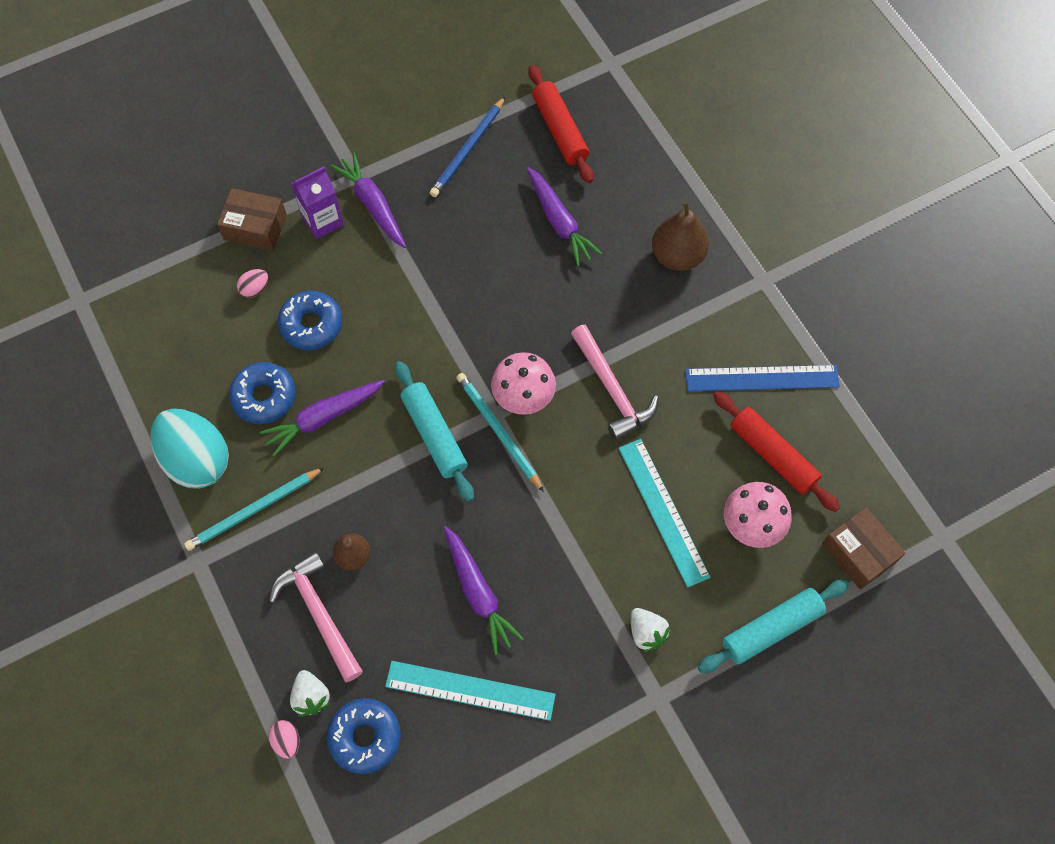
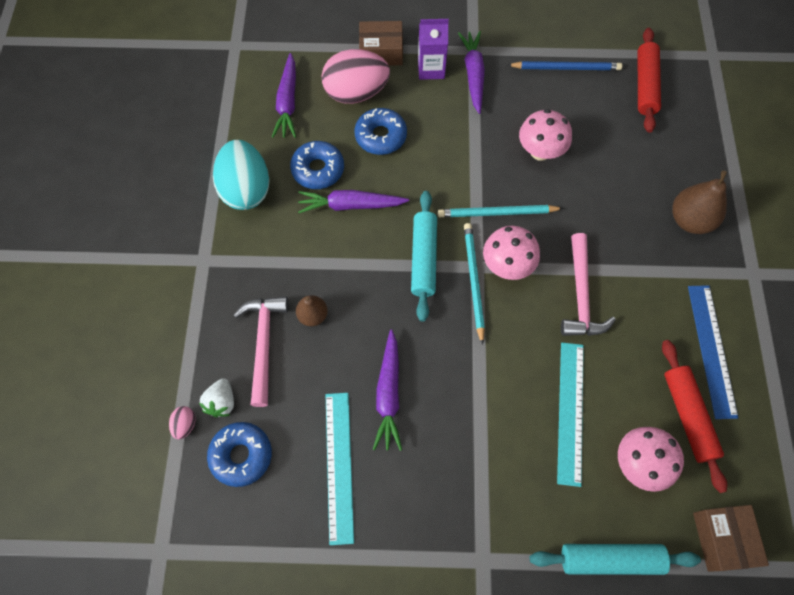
camera: 30 degrees right, 0 degrees up
(253, 510) = (263, 245): turquoise pencil -> turquoise pencil (497, 213)
(255, 227) = (381, 52): brown box -> brown box turned 45 degrees counterclockwise
(255, 289) = (356, 93): pink egg -> pink egg, size x2.47
(468, 150) = (566, 68): blue pencil -> blue pencil turned 150 degrees counterclockwise
(470, 690) = (339, 466): turquoise ruler -> turquoise ruler turned 45 degrees clockwise
(491, 257) = (540, 151): none -> pink mushroom
(559, 222) = (608, 150): purple carrot -> purple carrot (287, 102)
(646, 633) = (503, 501): white strawberry -> none
(762, 378) = (711, 350): blue ruler -> blue ruler turned 60 degrees clockwise

